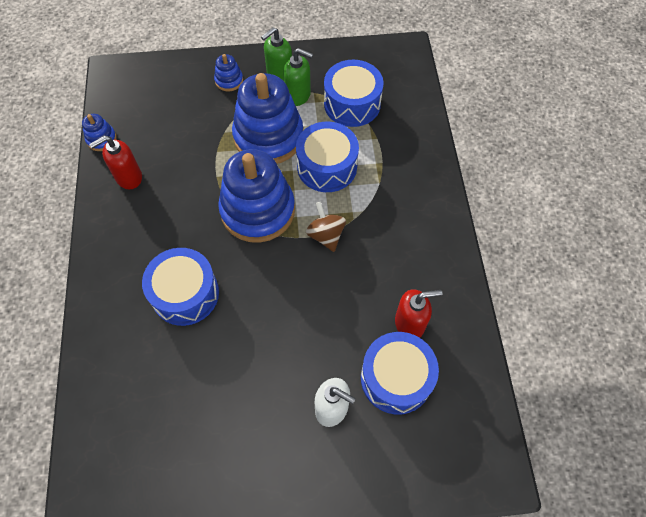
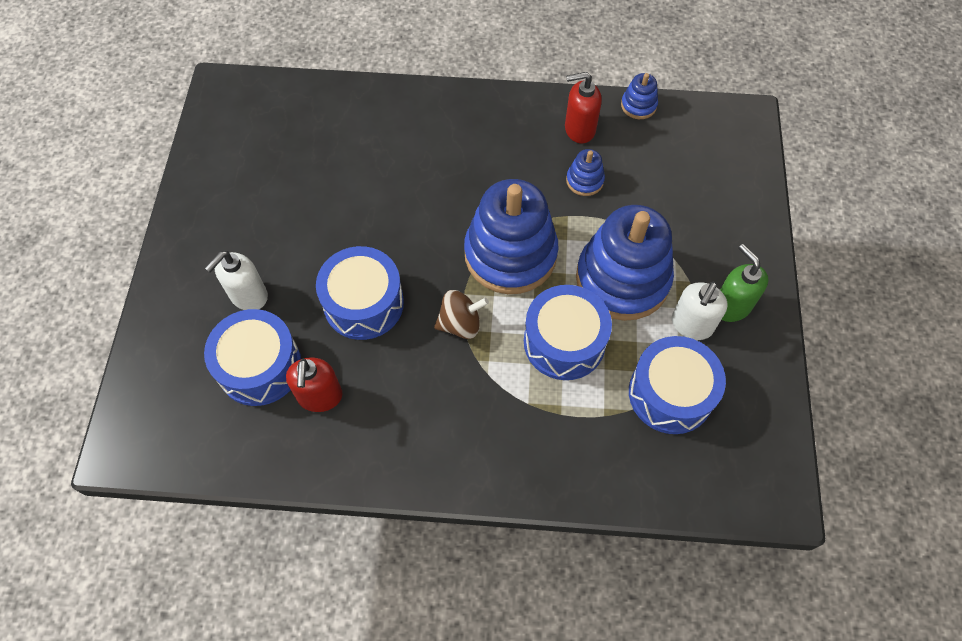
camera: 100 degrees right, 0 degrees up
(128, 177) = (579, 129): red soap dispenser -> red soap dispenser turned 75 degrees counterclockwise
(185, 294) = (417, 174): blue drum -> blue drum (363, 303)
(229, 80) = (724, 243): blue stacking toy -> blue stacking toy (584, 180)
(298, 95) = (691, 325): green soap dispenser -> white soap dispenser

